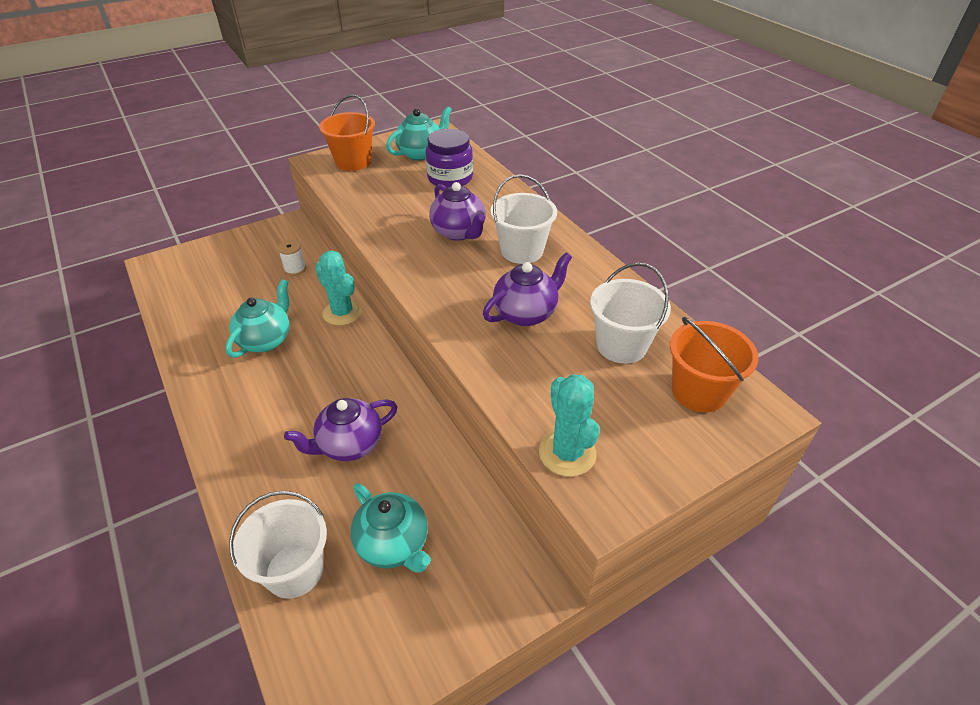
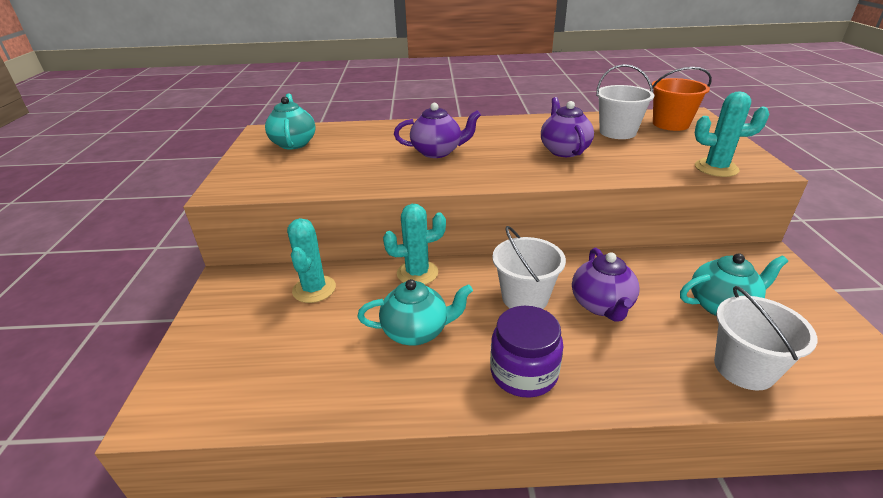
camera: 60 degrees left, 10 degrees down
(266, 340) = (416, 331): turquoise teapot -> turquoise teapot turned 120 degrees clockwise
(295, 269) = (314, 289): white spool -> turquoise cactus
(353, 162) = (256, 173): orange bucket -> none
(450, 178) = (352, 140): purple jar -> purple jar (523, 372)
(522, 251) = (487, 137): white bucket -> white bucket (525, 298)

